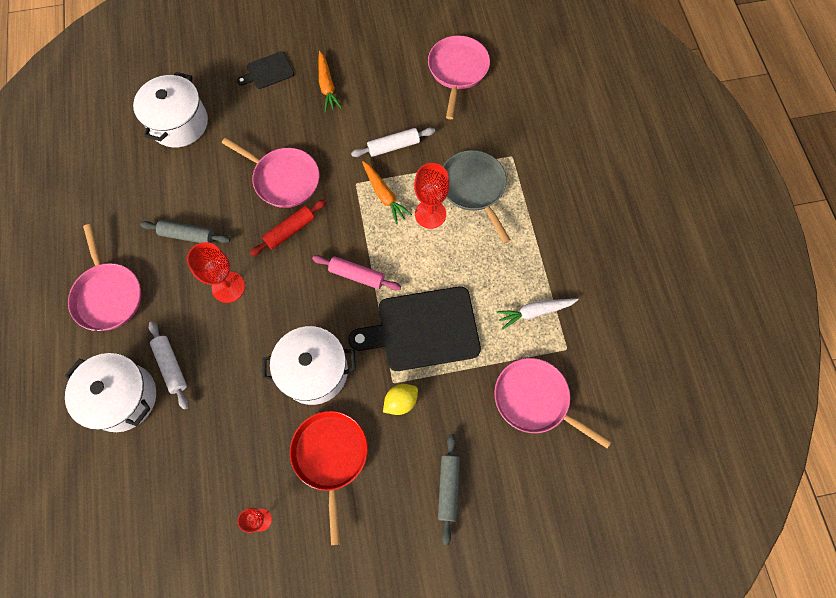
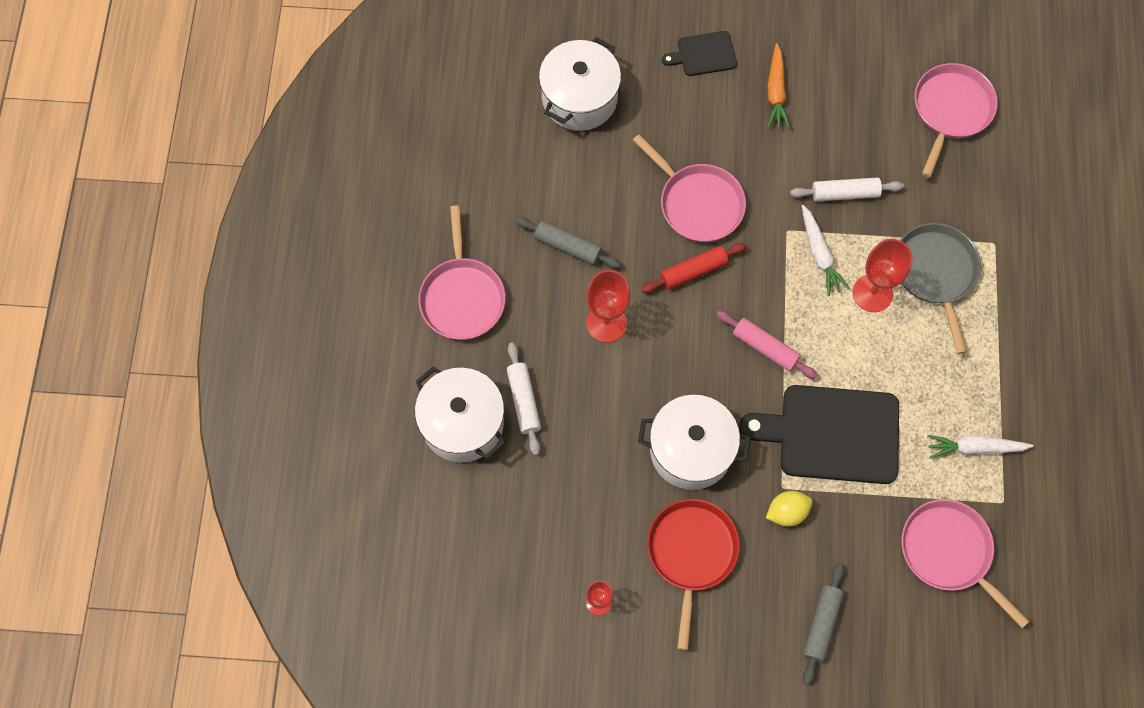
camera: 15 degrees right, 0 degrees up
(384, 195) = (819, 255): orange carrot -> white carrot

